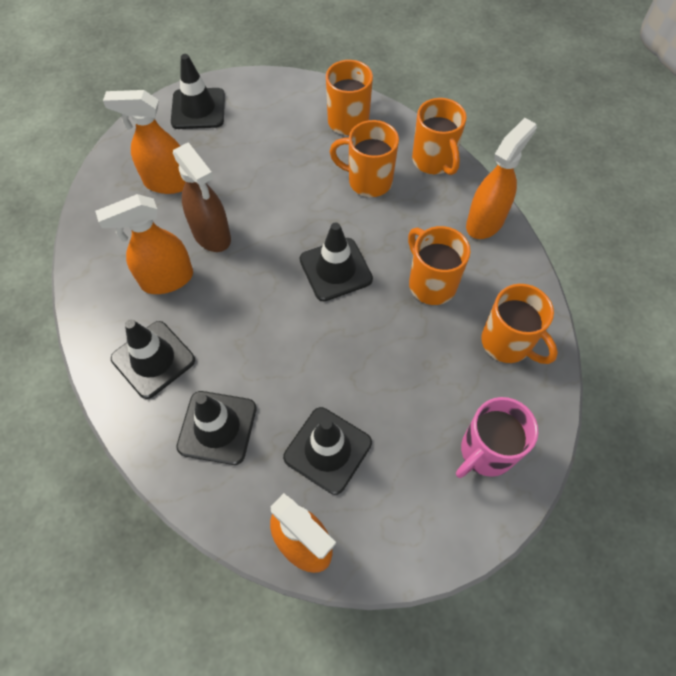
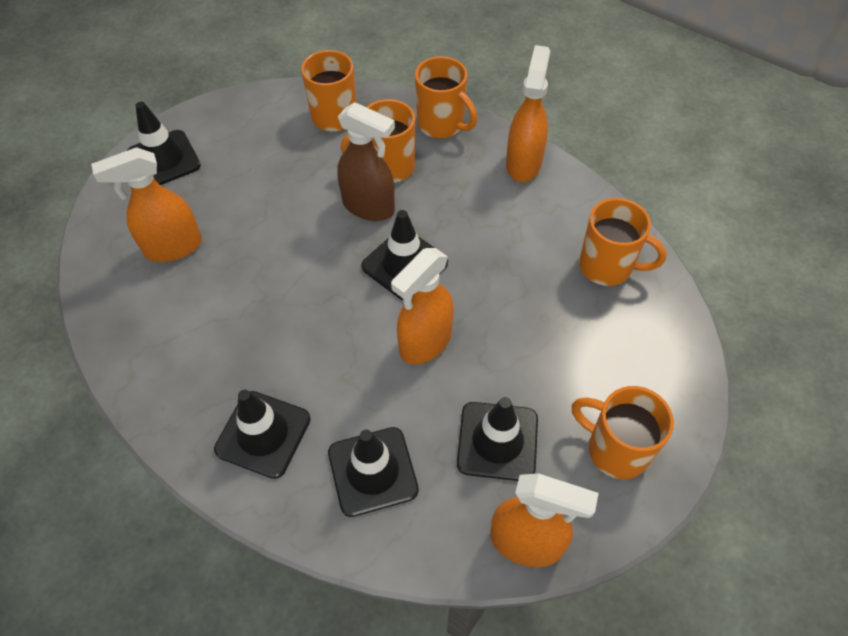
camera: 25 degrees left, 5 degrees down
(167, 279) = (230, 346): orange spray bottle -> orange spray bottle (425, 342)
(212, 235) = (254, 282): brown spray bottle -> brown spray bottle (369, 207)
(431, 284) = (505, 241): orange mug -> orange mug (615, 449)
(485, 452) = (645, 374): pink mug -> none

